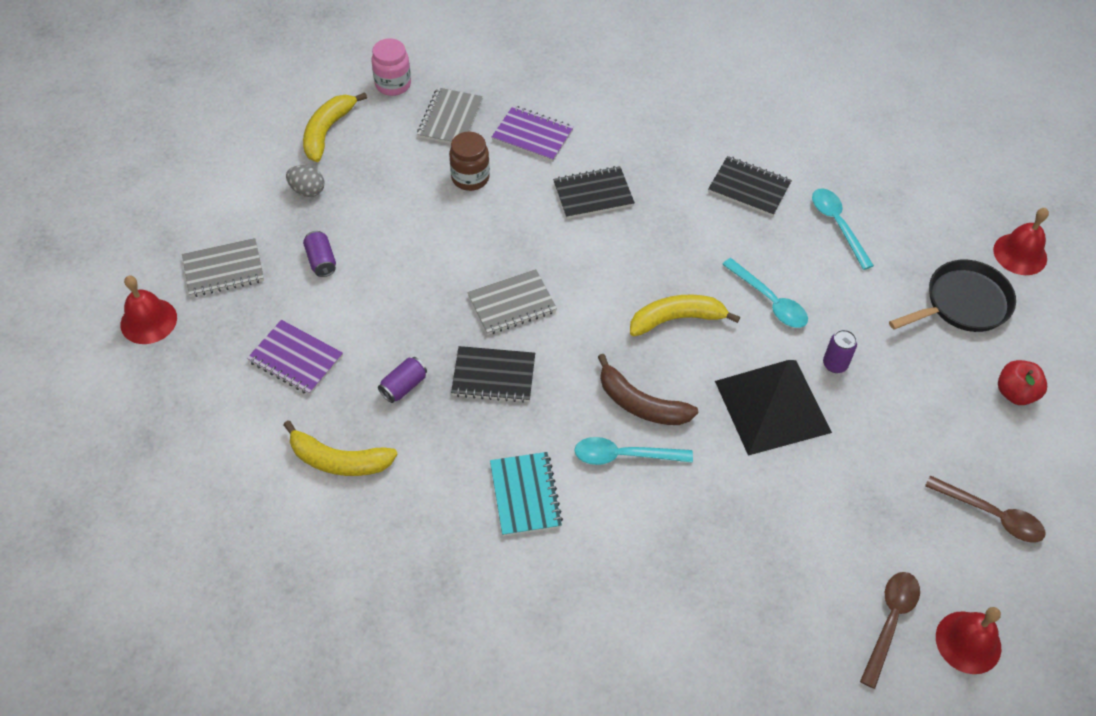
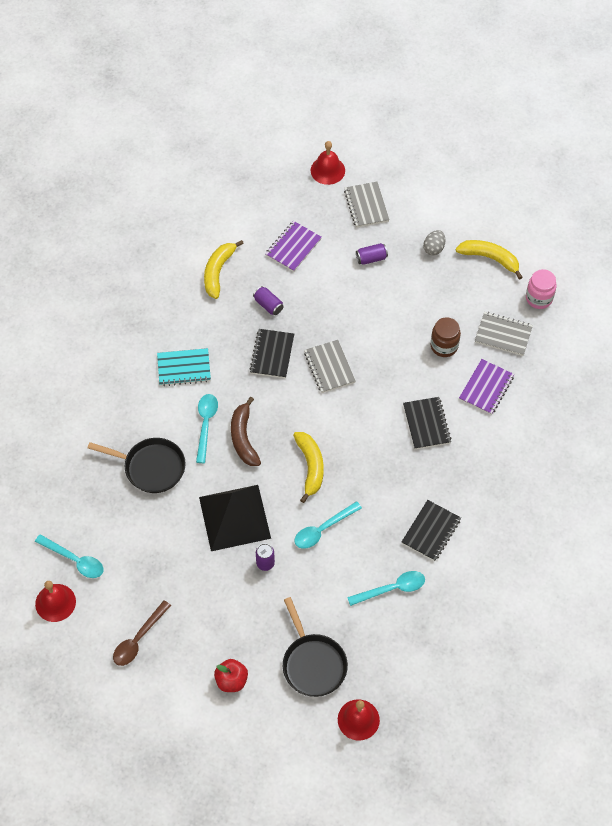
camera: 95 degrees right, 5 degrees up
(640, 404) = (243, 438): brown banana -> brown banana turned 45 degrees counterclockwise
(709, 526) = (151, 467): none -> black pan
(890, 622) = (74, 560): brown spoon -> turquoise spoon

